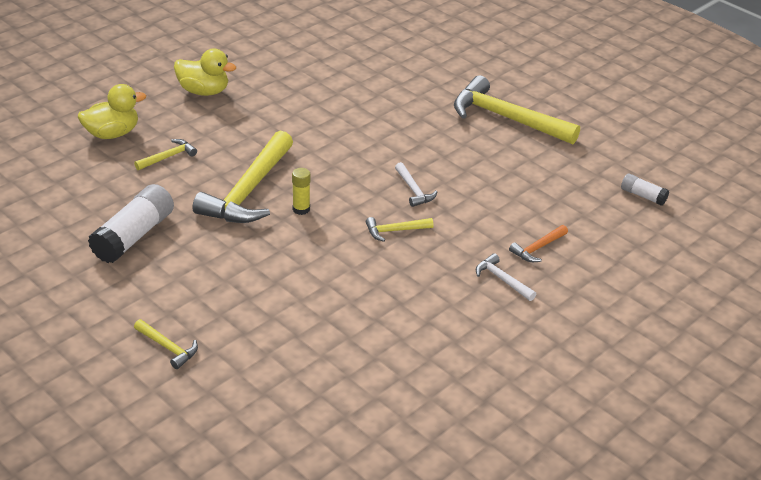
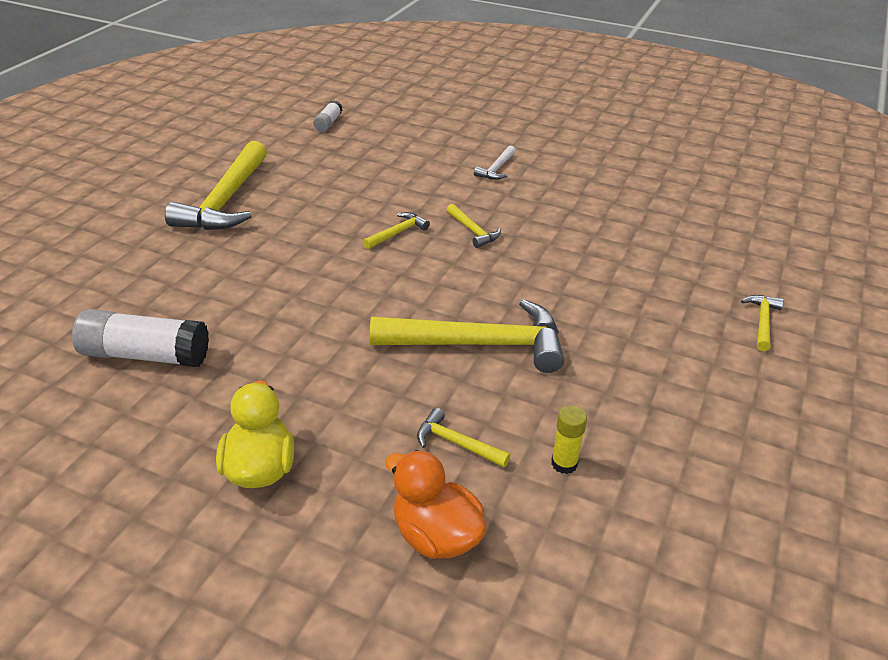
camera: 110 degrees left, 0 degrees up
(112, 134) = (436, 535): yellow duck -> orange duck
(134, 236) = (636, 411): white glue stick -> white glue stick (145, 355)
(301, 209) = (483, 296): yellow glue stick -> yellow glue stick (564, 463)
(414, 190) = (398, 233): white hammer -> yellow hammer
(537, 248) = (440, 159): orange hammer -> none

